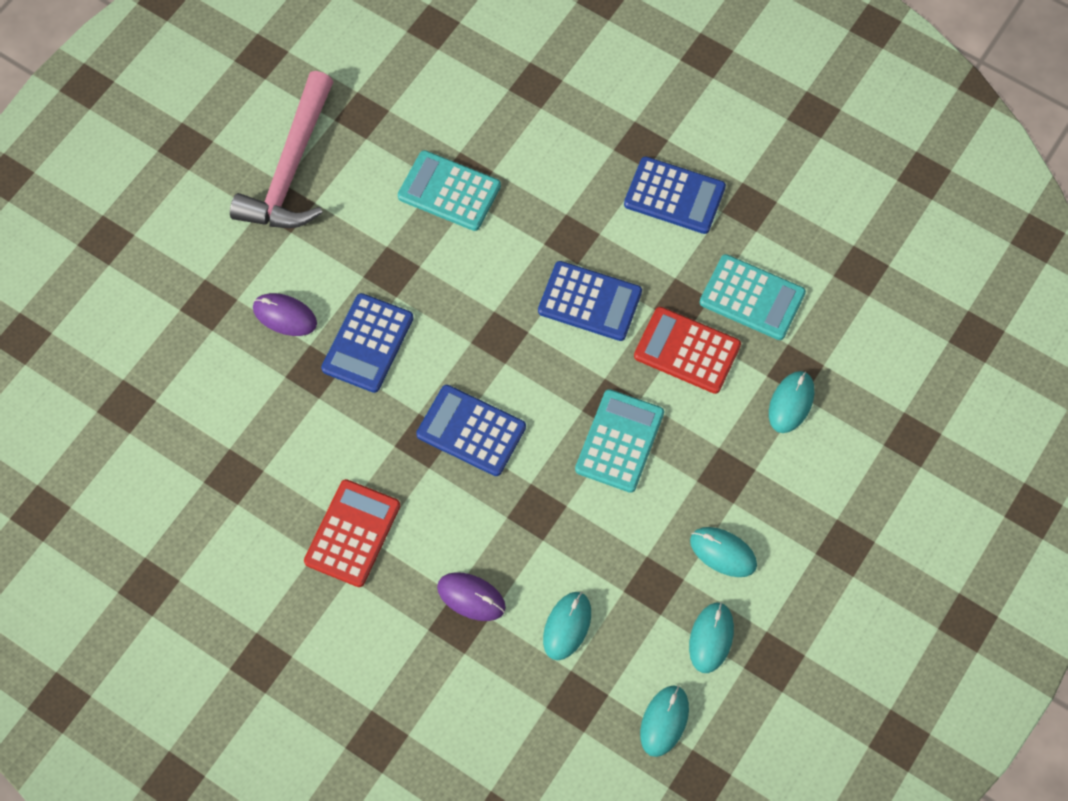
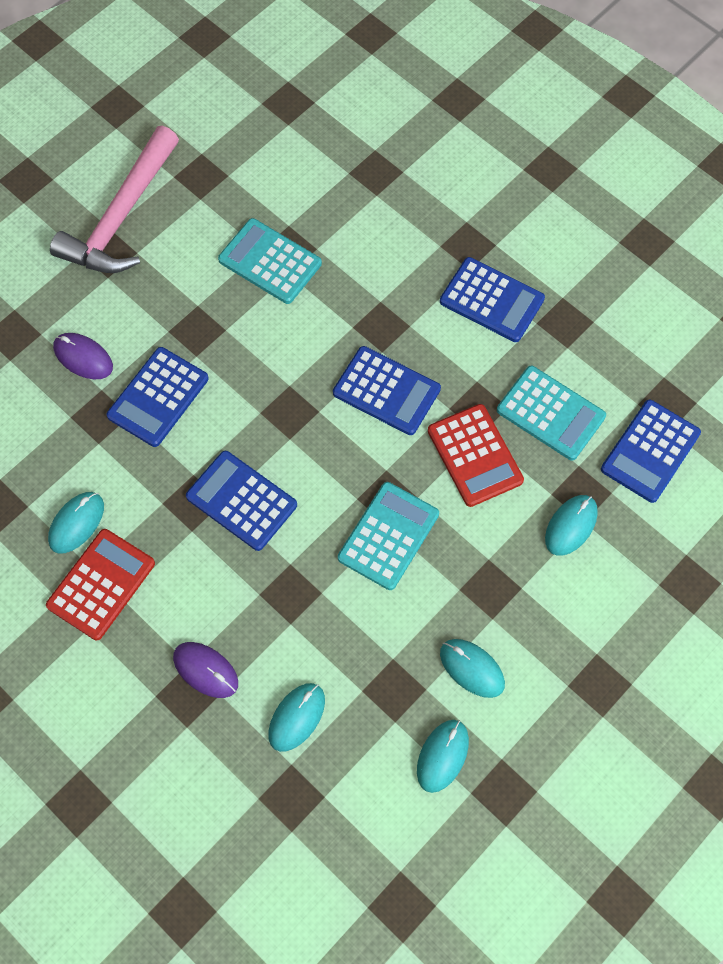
camera: 10 degrees right, 0 degrees up
(664, 721) = (377, 835): turquoise mouse -> turquoise mouse (76, 523)
(687, 350) = (474, 456): red calculator -> red calculator turned 150 degrees counterclockwise
(853, 319) = (650, 451): none -> blue calculator

